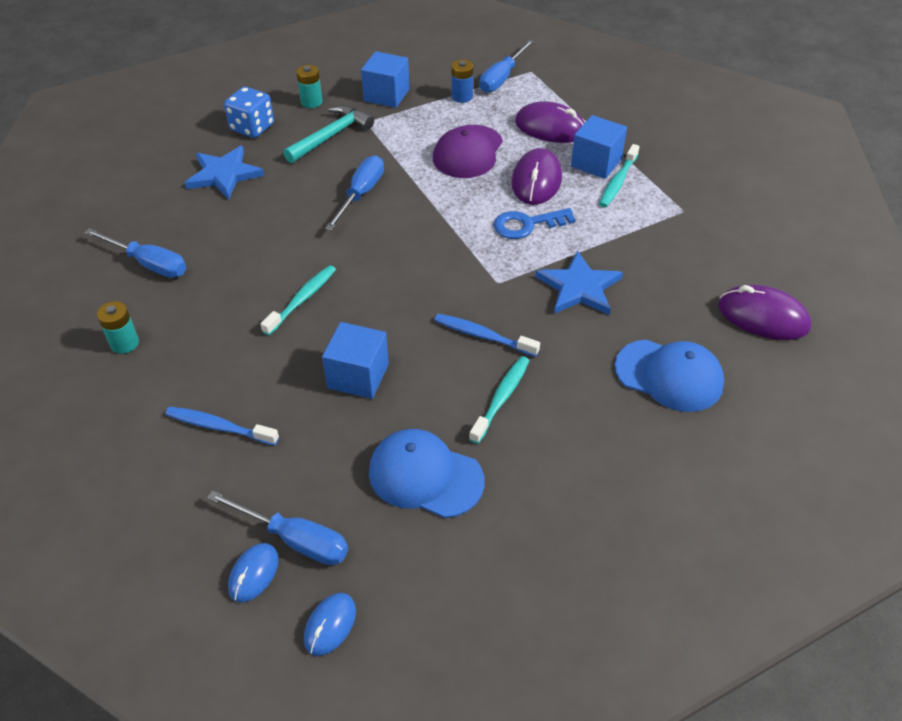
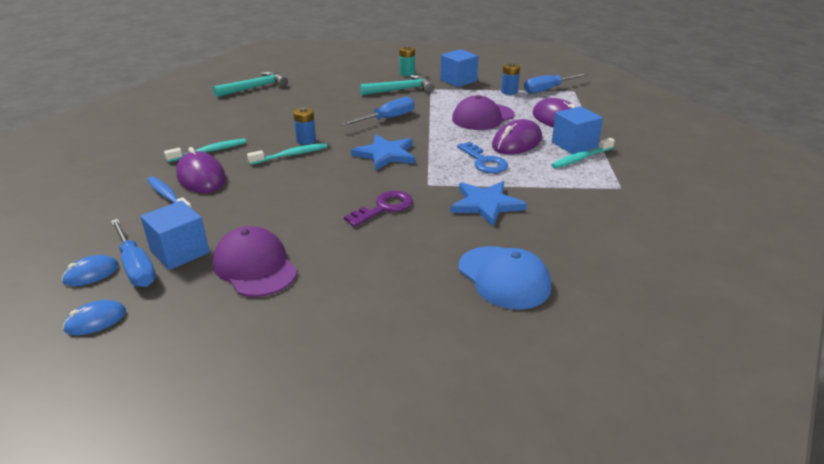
camera: 30 degrees right, 15 degrees down
(124, 343) = (171, 144): turquoise battery -> none
(130, 197) = (255, 87): none -> turquoise hammer
(149, 264) = (228, 116): blue screwdriver -> none
(224, 174) = (317, 91): blue star -> blue star (386, 154)
(252, 127) = (358, 76): blue dice -> none
(297, 268) = (306, 140): none -> blue battery
(358, 376) = (278, 201): blue cube -> blue cube (180, 252)
(425, 476) = (255, 267): blue cap -> purple cap
(483, 336) = (384, 208): blue toothbrush -> purple key
(501, 398) = (357, 245): turquoise toothbrush -> turquoise toothbrush (209, 151)
(527, 224) = (484, 162): blue key -> blue key turned 135 degrees counterclockwise
(763, 317) = (629, 270): purple mouse -> purple mouse (201, 177)

